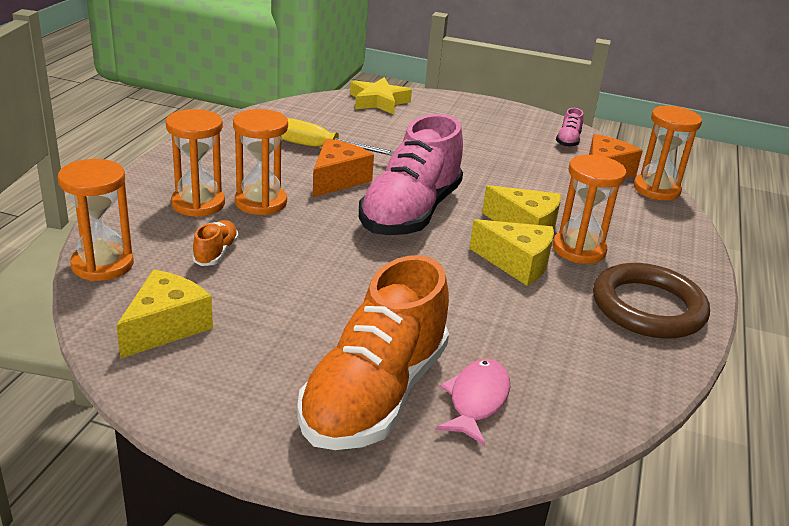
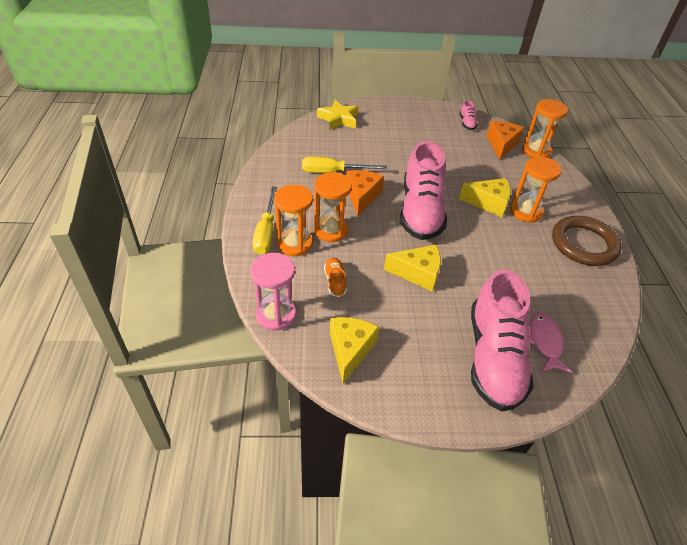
camera: 20 degrees left, 15 degrees up
(102, 265) = (276, 314): orange hourglass -> pink hourglass
(172, 184) = (266, 232): none -> yellow screwdriver
(374, 395) = (494, 357): orange shoe -> pink shoe
(517, 263) = (501, 233): yellow cheese -> yellow cheese (417, 273)

